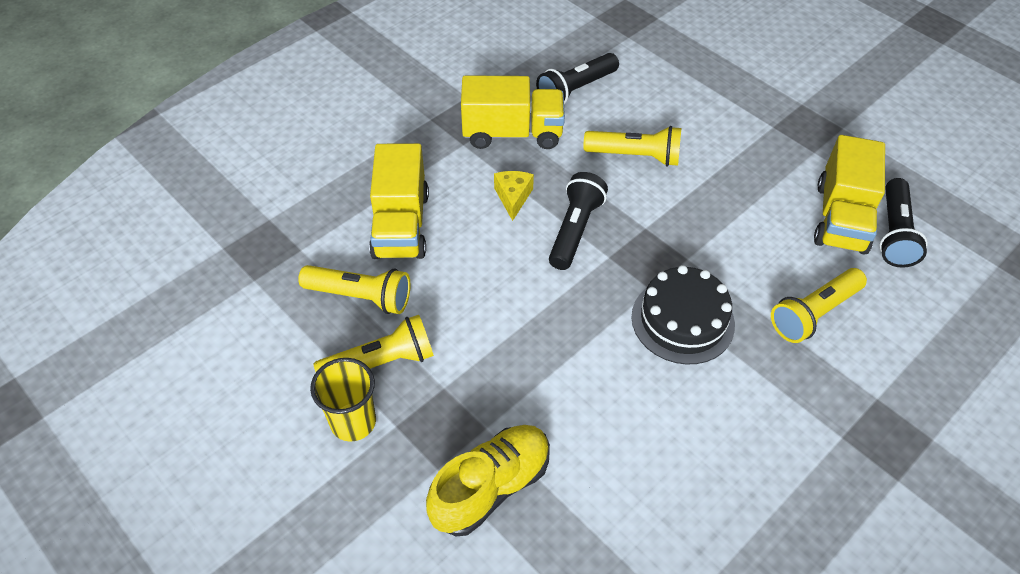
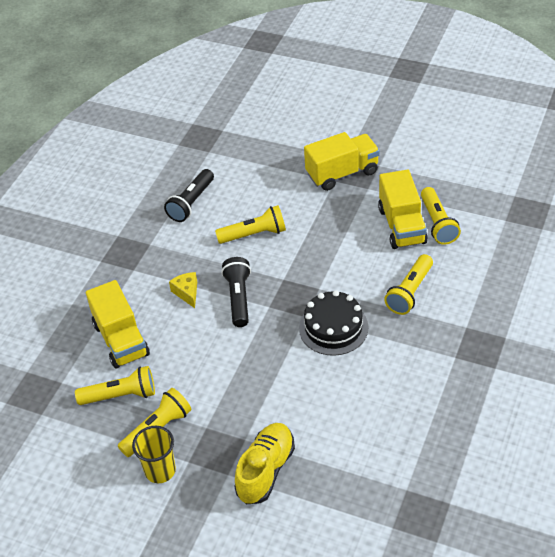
camera: 20 degrees left, 5 degrees down
(512, 133) = (163, 249): yellow truck -> yellow truck (342, 173)
(894, 233) = (437, 223): black flashlight -> yellow flashlight

